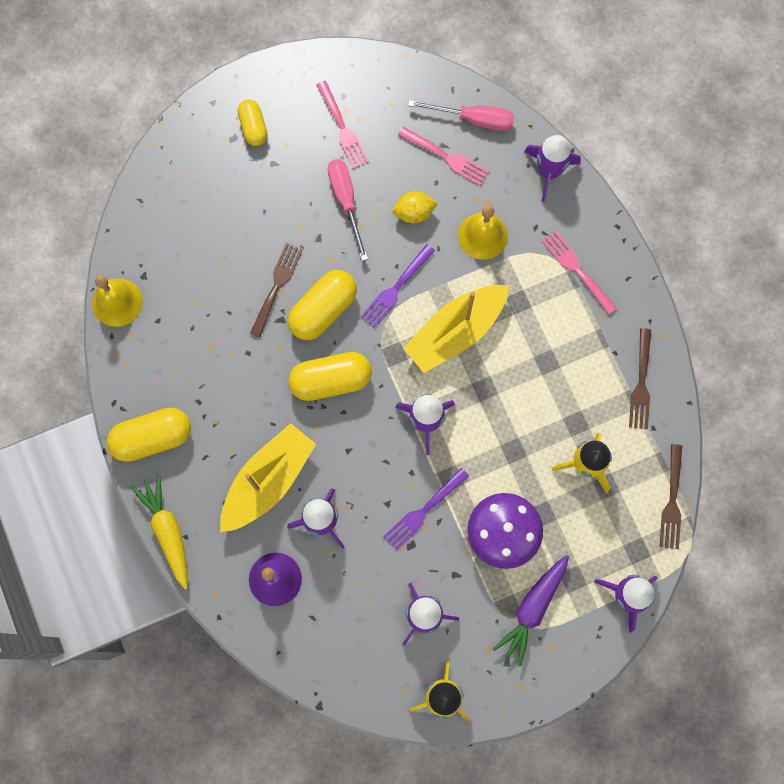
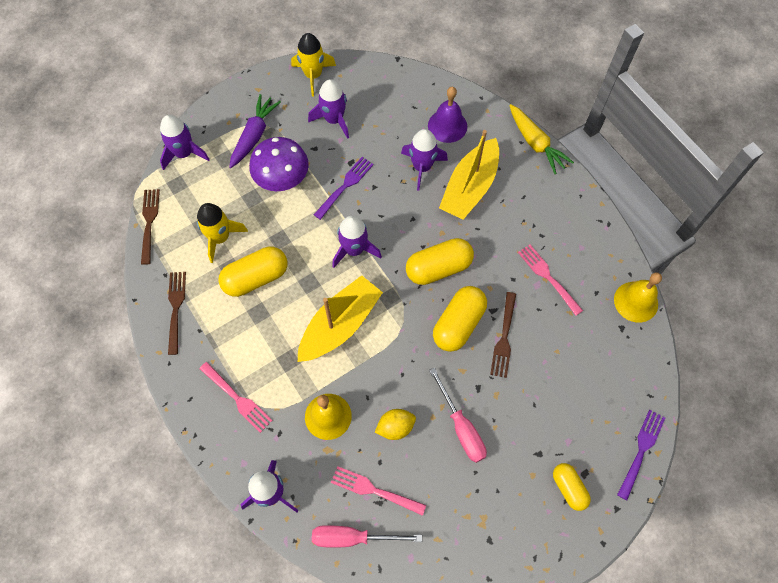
camera: 170 degrees right, 10 degrees down
(153, 438) = (568, 203): yellow capsule -> yellow capsule (256, 278)
(342, 127) = (482, 504): pink fork -> pink fork (548, 277)
(396, 287) = (399, 354): purple fork -> purple fork (641, 451)

